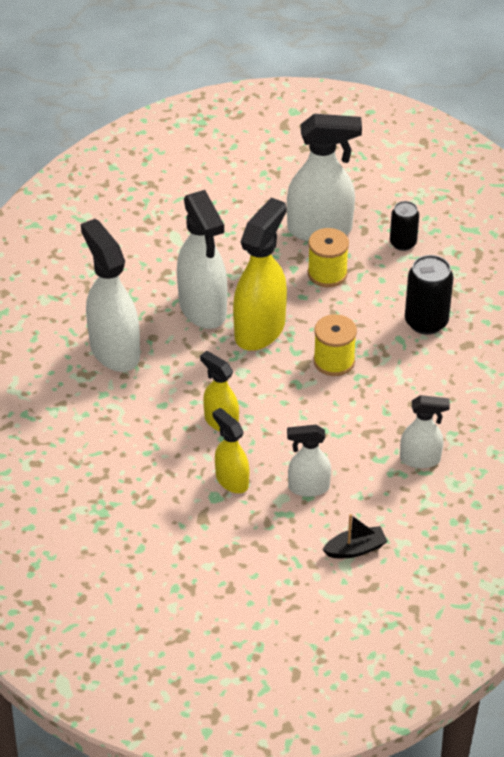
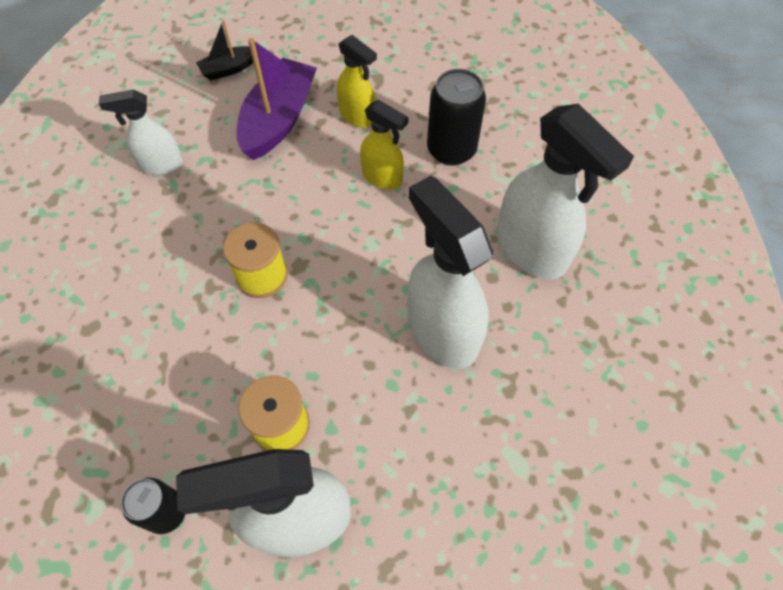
camera: 170 degrees right, 15 degrees up
(260, 330) = (360, 309): yellow spray bottle -> none
(308, 487) = (279, 119): white spray bottle -> purple boat
(426, 322) = (141, 357): black can -> black can (451, 150)

